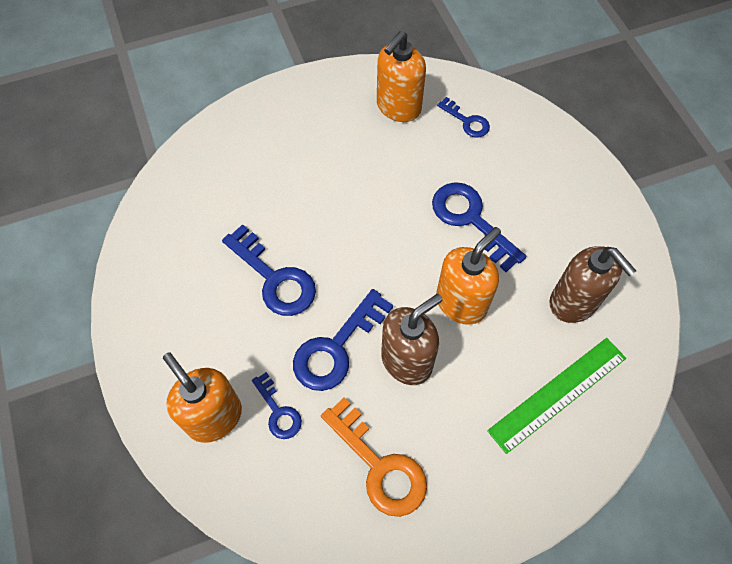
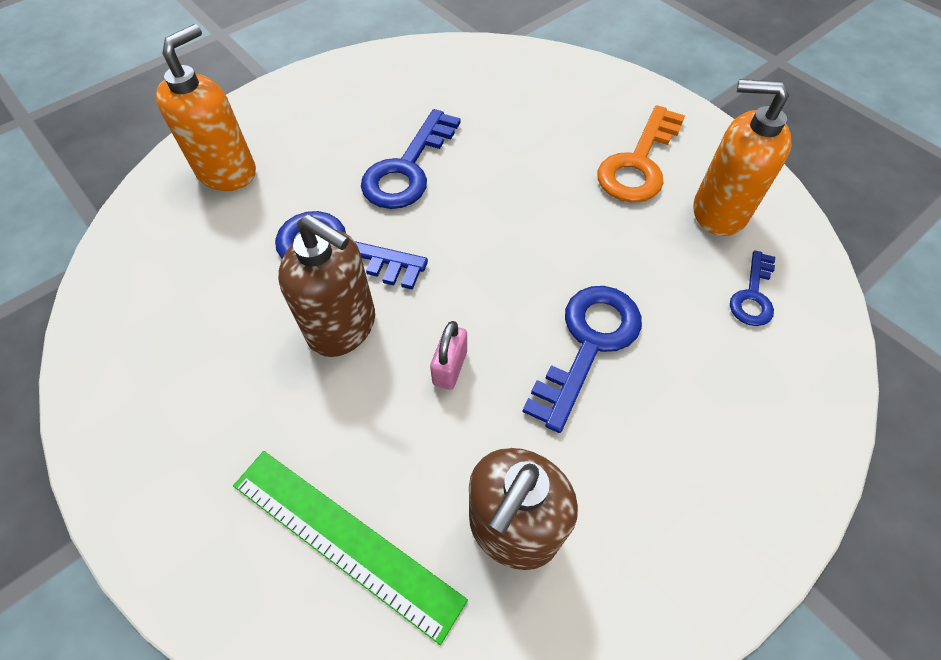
camera: 70 degrees right, 5 degrees down
(278, 411) = (244, 221): blue key -> none
(379, 465) = (194, 337): orange key -> orange key (638, 163)
(461, 303) = (450, 367): orange soap dispenser -> pink padlock

